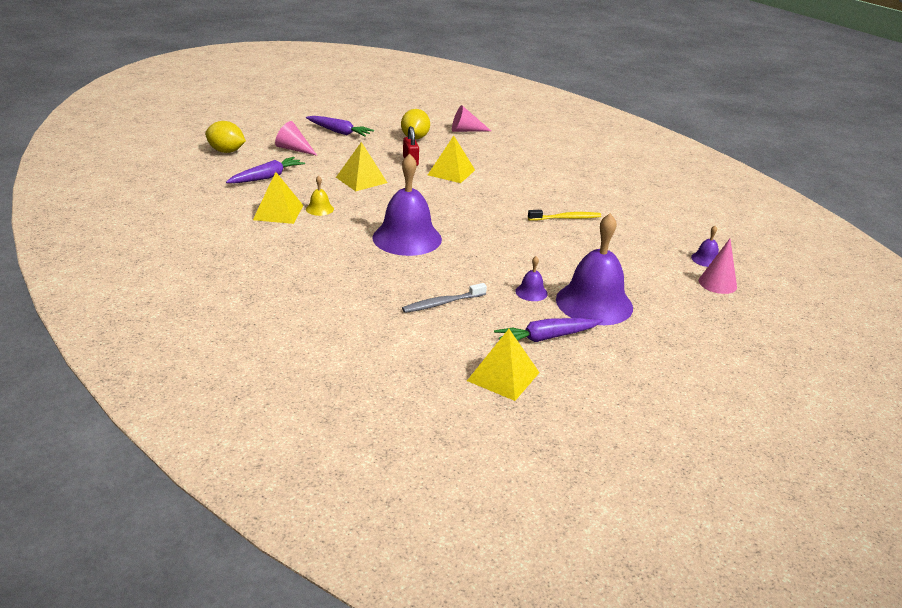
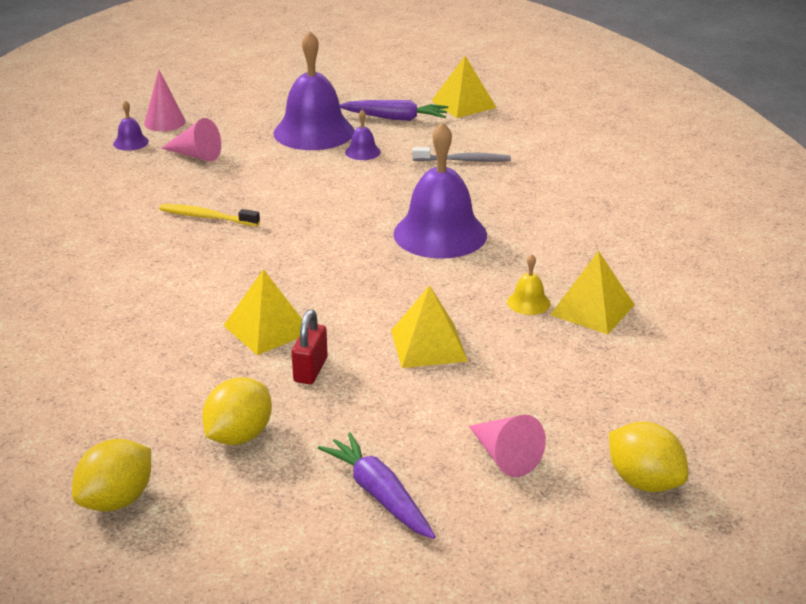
camera: 150 degrees left, 0 degrees up
(267, 177) = (585, 387): purple carrot -> none
(437, 117) = (117, 500): none -> yellow lemon
(466, 130) = (114, 434): pink cone -> pink cone (196, 155)

